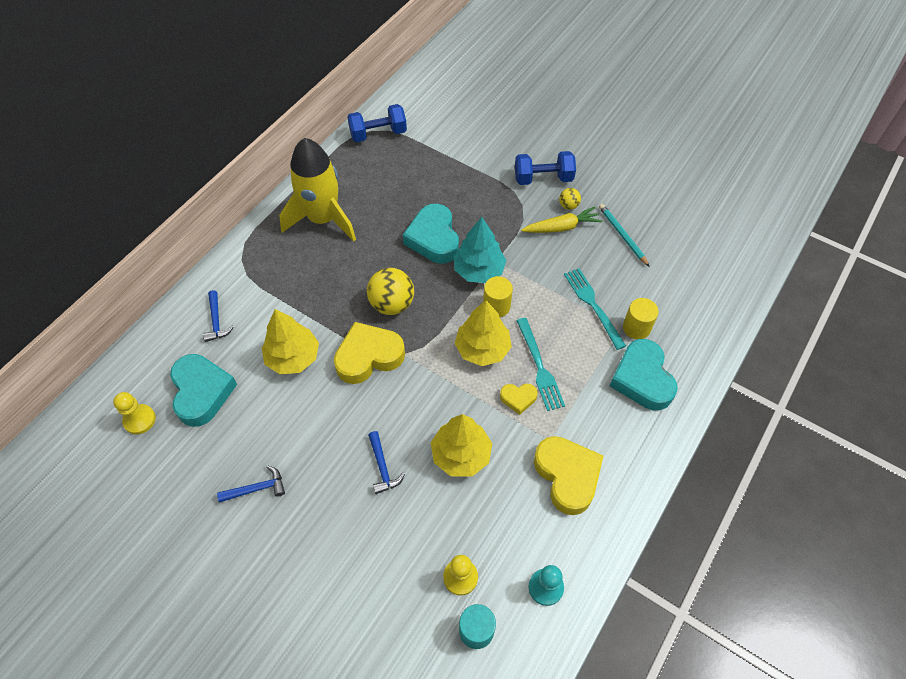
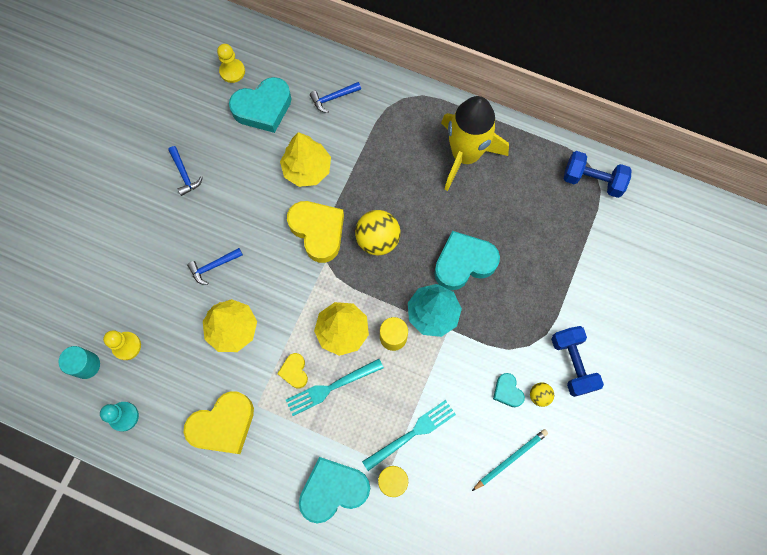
camera: 80 degrees right, 15 degrees up
(378, 134) = (592, 180): blue dumbbell -> blue dumbbell turned 45 degrees counterclockwise
(562, 227) = (507, 391): yellow carrot -> turquoise heart

